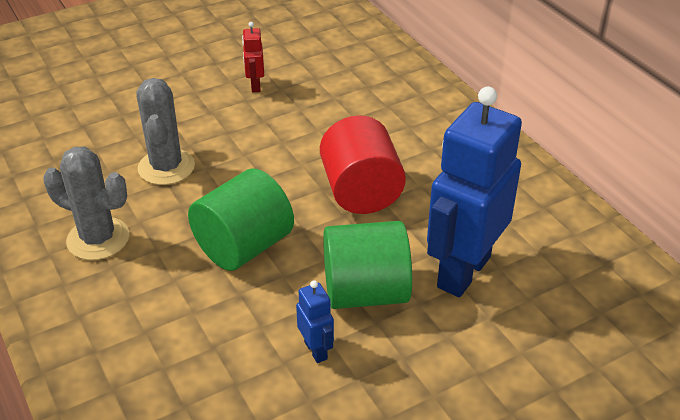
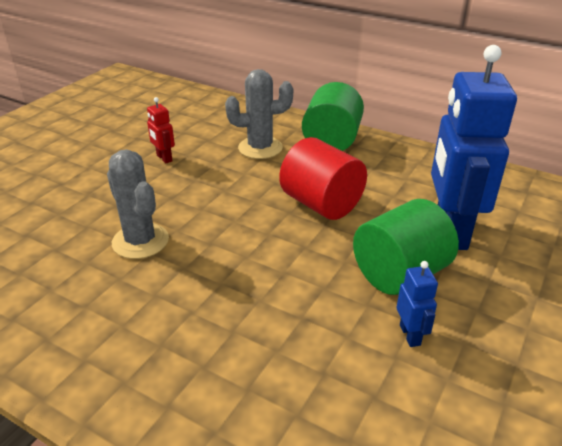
camera: 30 degrees left, 5 degrees down
(98, 239) = (126, 325): grey cactus -> grey cactus (260, 148)
(244, 246) = (269, 278): green cylinder -> green cylinder (331, 141)
(316, 350) = (410, 335): blue robot -> blue robot turned 45 degrees clockwise

